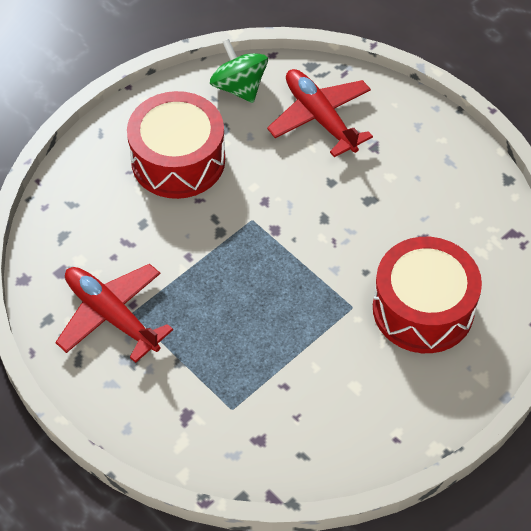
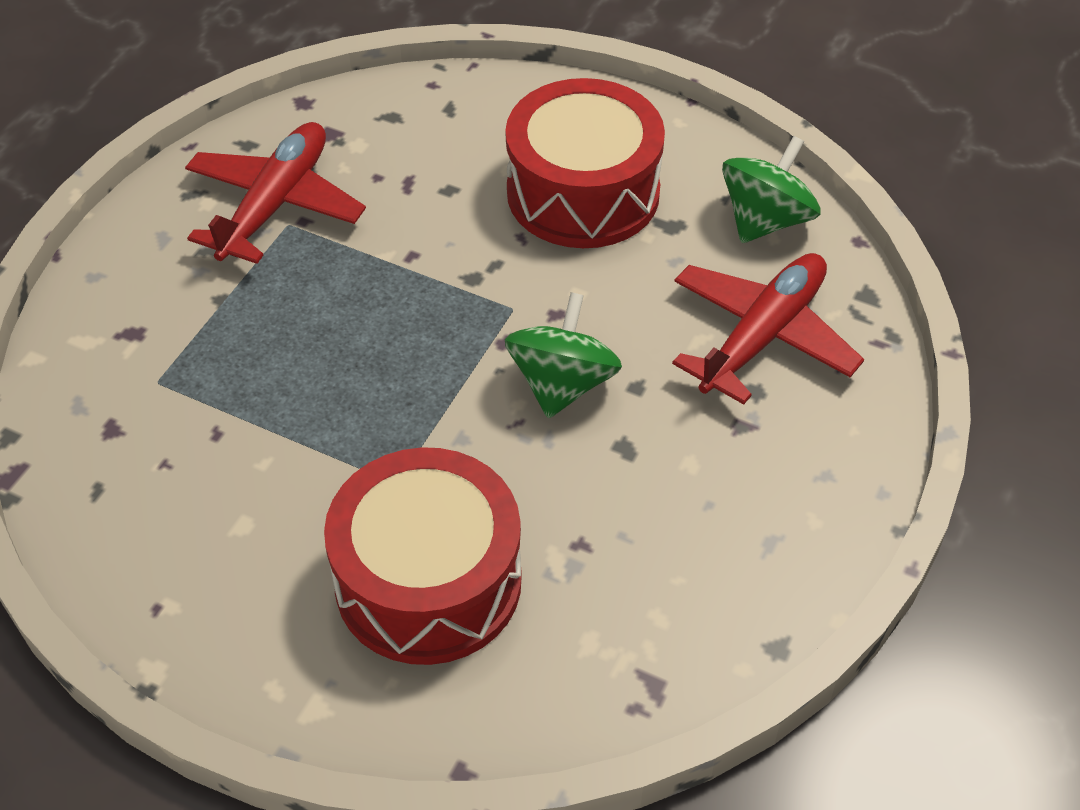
camera: 70 degrees right, 5 degrees down
(316, 213) = (562, 384): none -> green spinning top

